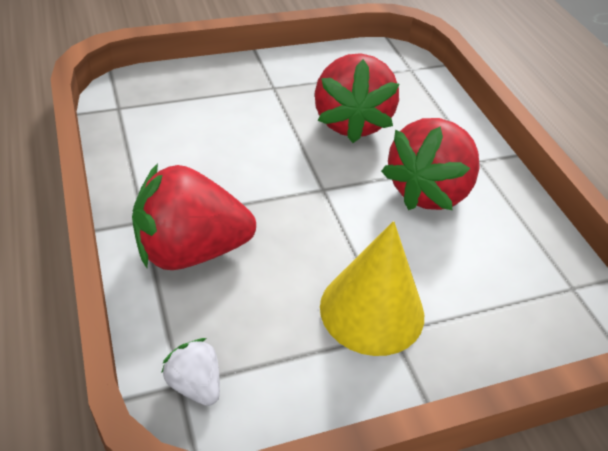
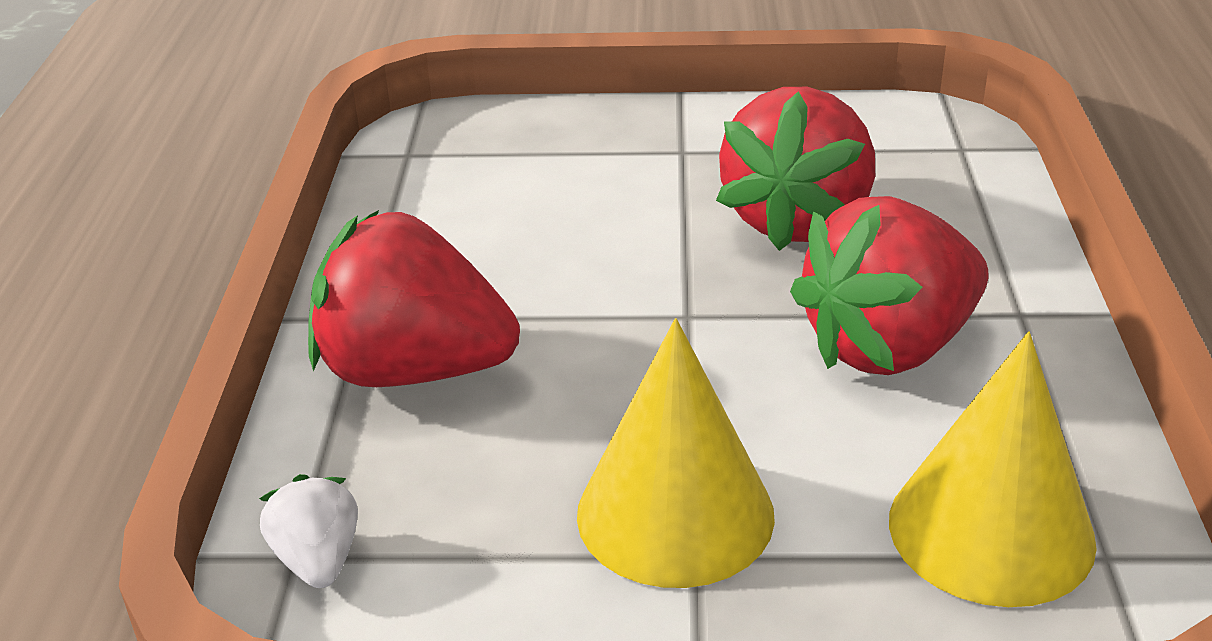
camera: 25 degrees right, 10 degrees down
(520, 286) = (991, 530): none -> yellow cone

